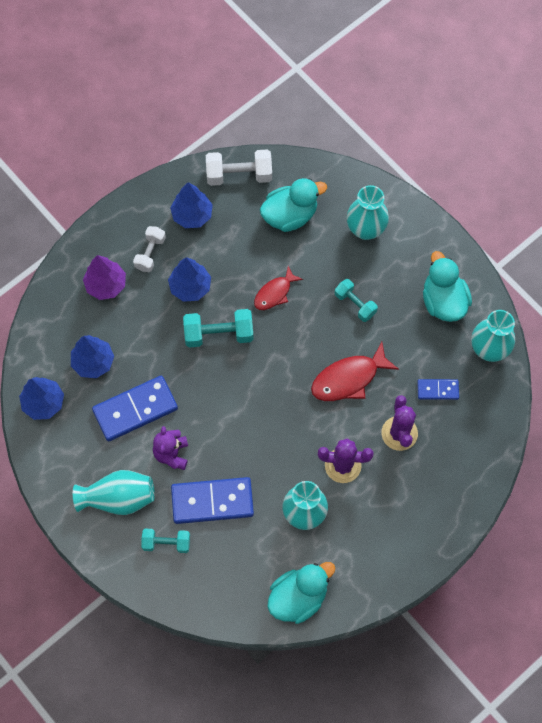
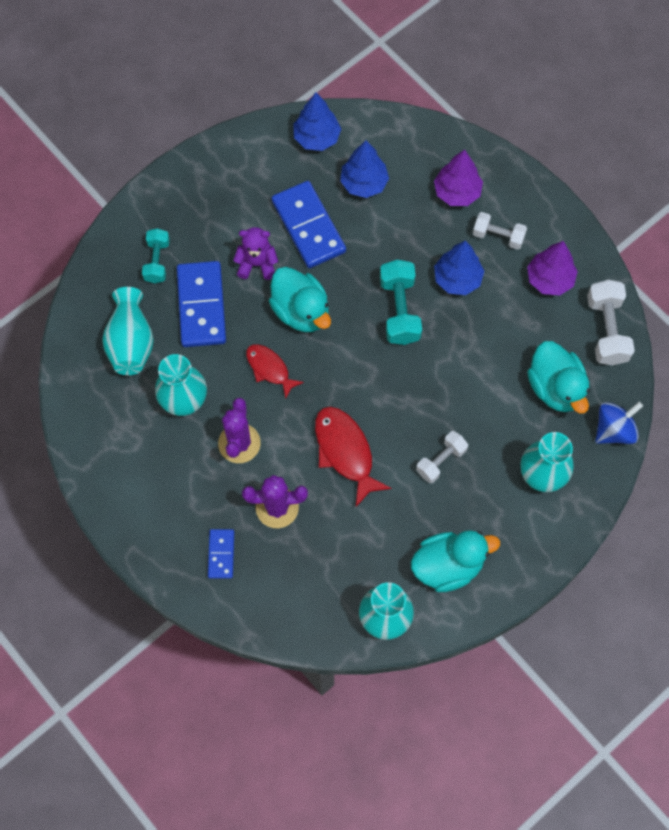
camera: 90 degrees right, 0 degrees up
(118, 498) = (208, 213): turquoise vase -> turquoise vase (131, 342)
(192, 215) = (549, 279): blue tree -> purple tree
(274, 293) = (452, 370): red fish -> red fish (269, 369)
(298, 597) = (90, 394): turquoise duck -> turquoise duck (301, 311)
(326, 175) = (614, 430): none -> blue spinning top
(355, 304) = (441, 461): turquoise dumbbell -> white dumbbell
(437, 390) = (331, 554): blue domino -> blue domino (221, 554)

